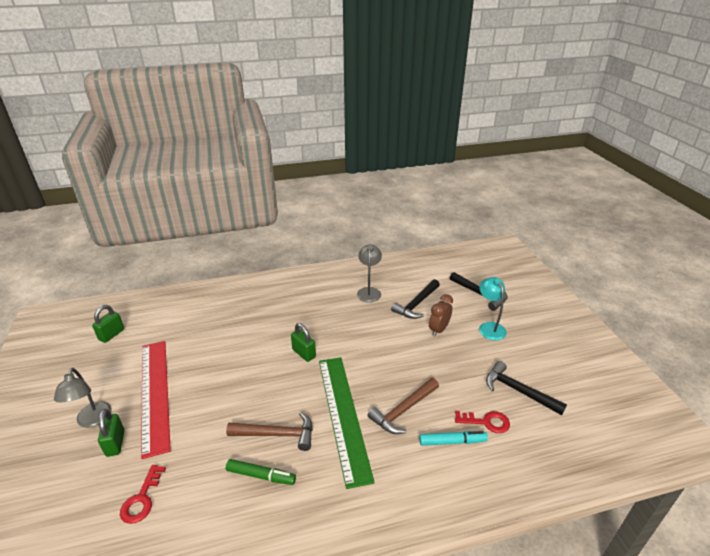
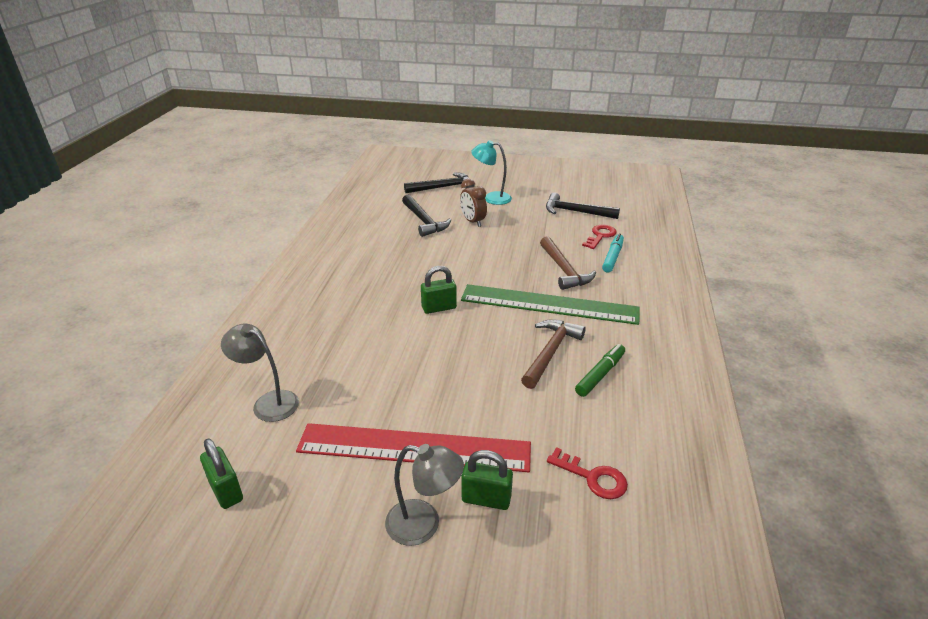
camera: 65 degrees left, 0 degrees up
(369, 291) = (373, 241): grey lamp -> grey lamp (268, 402)
(518, 391) = (576, 212): black hammer -> black hammer turned 45 degrees clockwise

